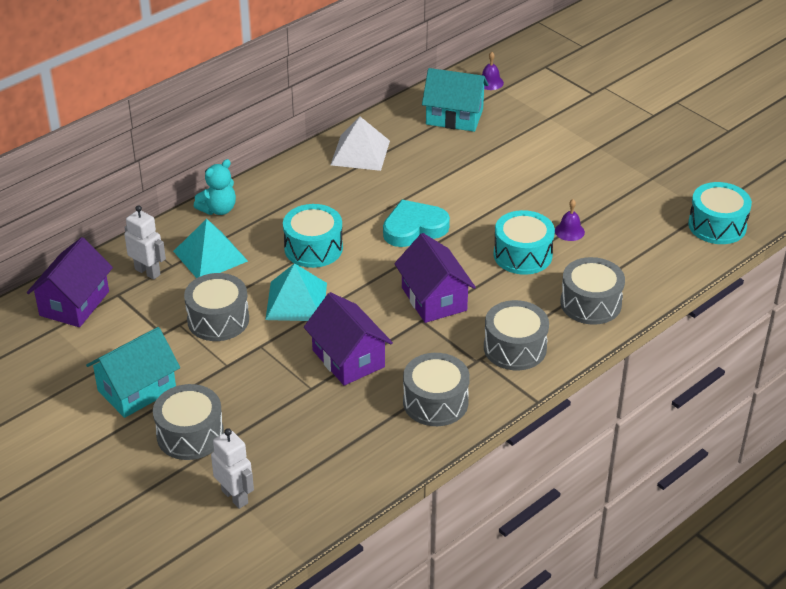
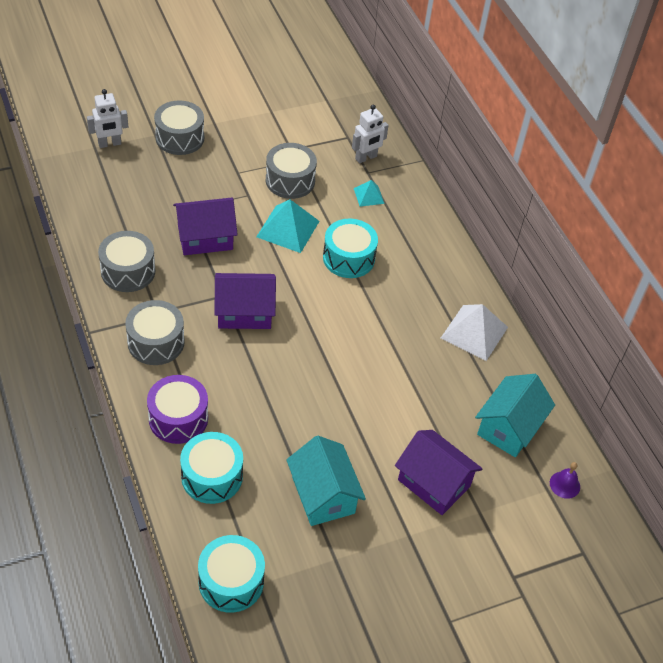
camera: 105 degrees right, 10 degrees up
(74, 303) = (348, 114): purple house -> purple house (434, 483)
(137, 390) = (239, 124): turquoise house -> turquoise house (323, 495)
(210, 256) = (368, 196): turquoise pyramid -> turquoise pyramid, size x0.55
(218, 209) = (428, 215): turquoise teddy bear -> none
(414, 228) = (344, 332): turquoise heart -> none
(522, 255) = (269, 396): turquoise drum -> turquoise drum (212, 476)
(569, 231) = (284, 447): purple bell -> none
(590, 303) = (178, 418): grey drum -> purple drum

